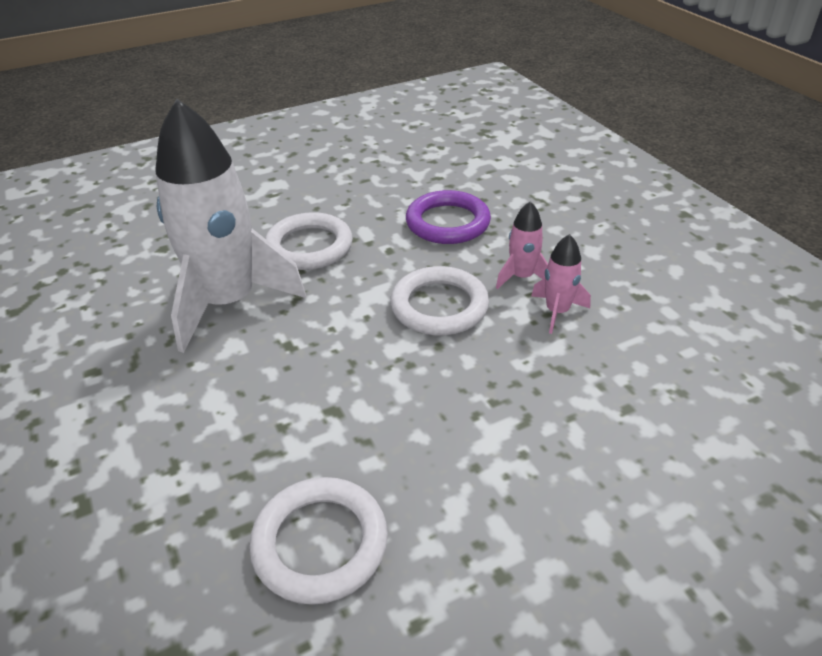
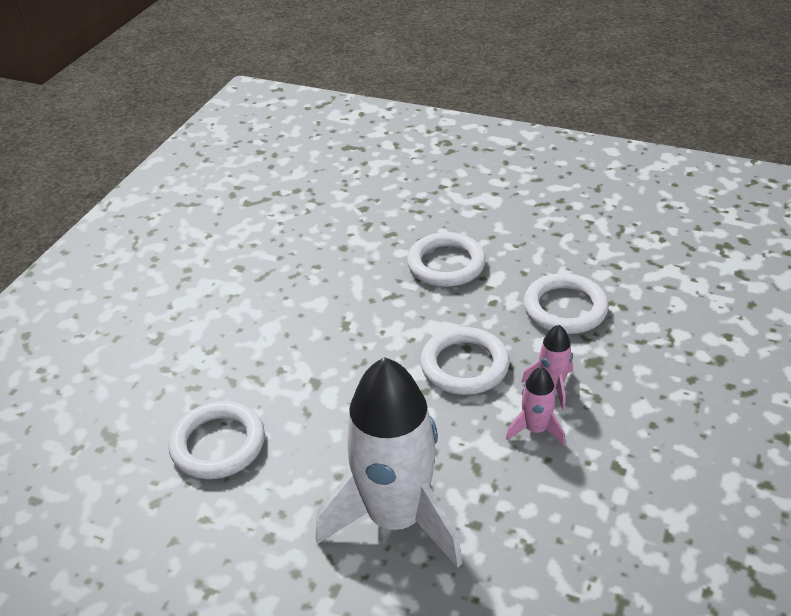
camera: 50 degrees right, 0 degrees up
(229, 302) = (351, 272): white rocket -> white rocket (396, 518)
(447, 222) = (565, 308): purple ring -> white ring

